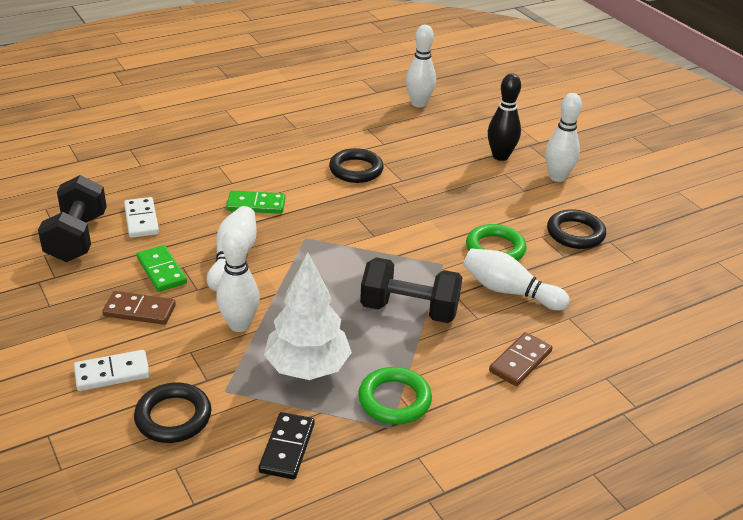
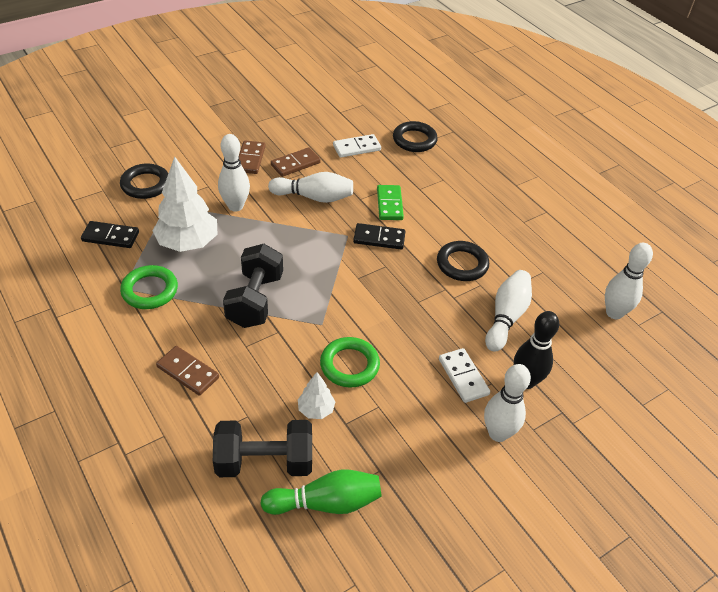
camera: 85 degrees right, 10 degrees up
(77, 238) = (329, 122): black dumbbell -> black dumbbell (264, 462)
(112, 373) = (188, 155): white domino -> white domino (463, 377)
(161, 271) = (295, 164): green domino -> brown domino
(312, 216) = (379, 238): none -> black domino
(509, 291) = (284, 372): white bowling pin -> white bowling pin (506, 317)
(552, 273) = (316, 409): none -> white tree
(575, 233) = (387, 438): black ring -> black ring (414, 140)
(650, 272) = (326, 503): none -> green bowling pin

